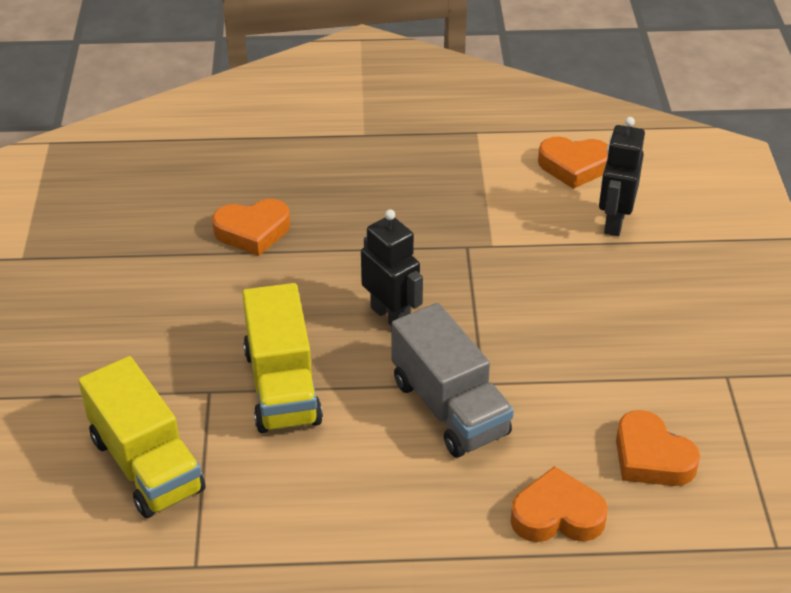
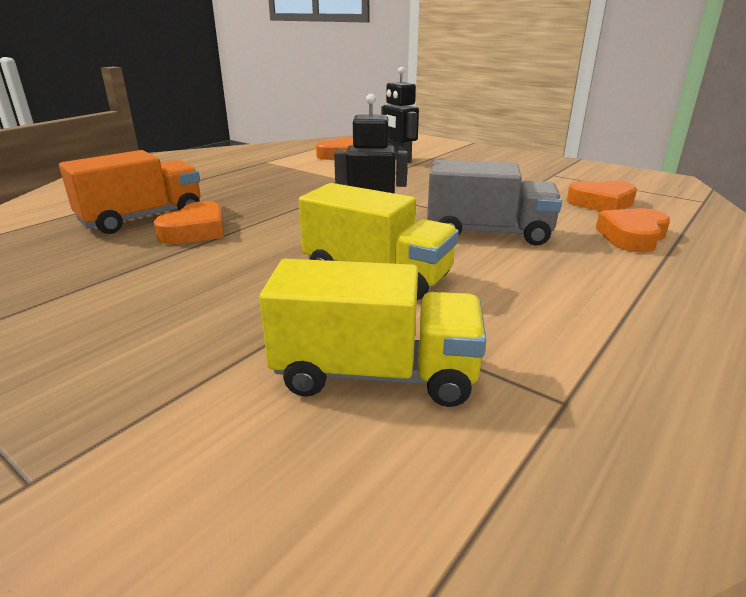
camera: 50 degrees left, 15 degrees down
(244, 182) = (142, 218): none -> orange truck

